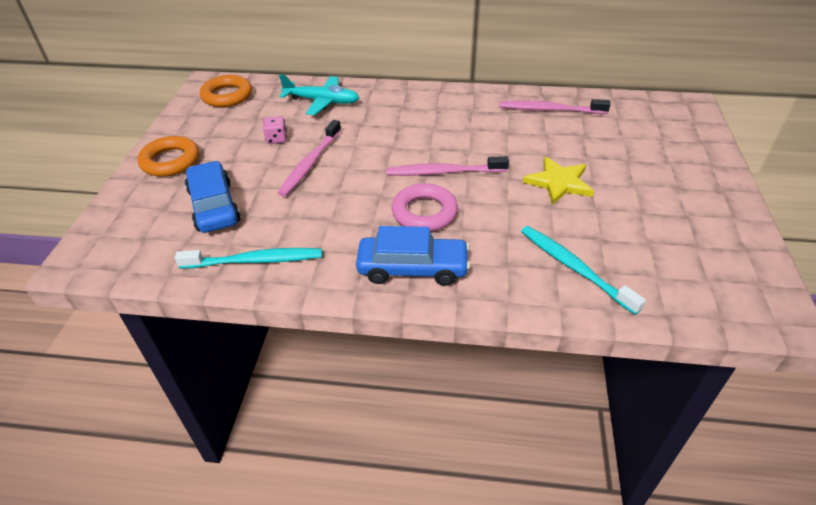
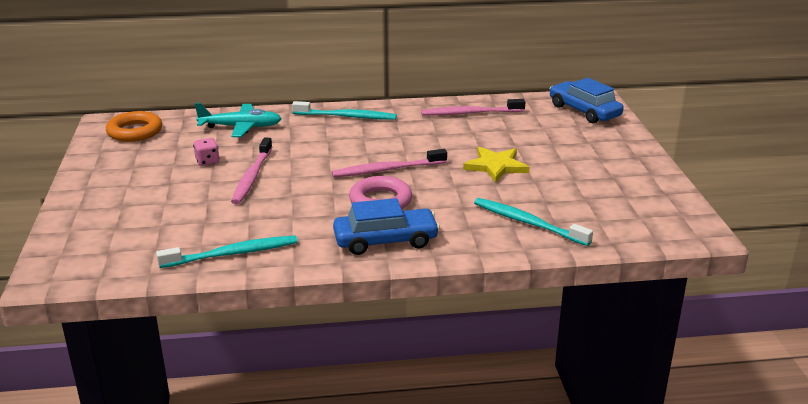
camera: 15 degrees left, 15 degrees down
(170, 161) = (102, 190): orange ring -> none
(214, 206) = (169, 219): blue car -> blue car (584, 111)
(426, 100) = (347, 116): none -> turquoise toothbrush

